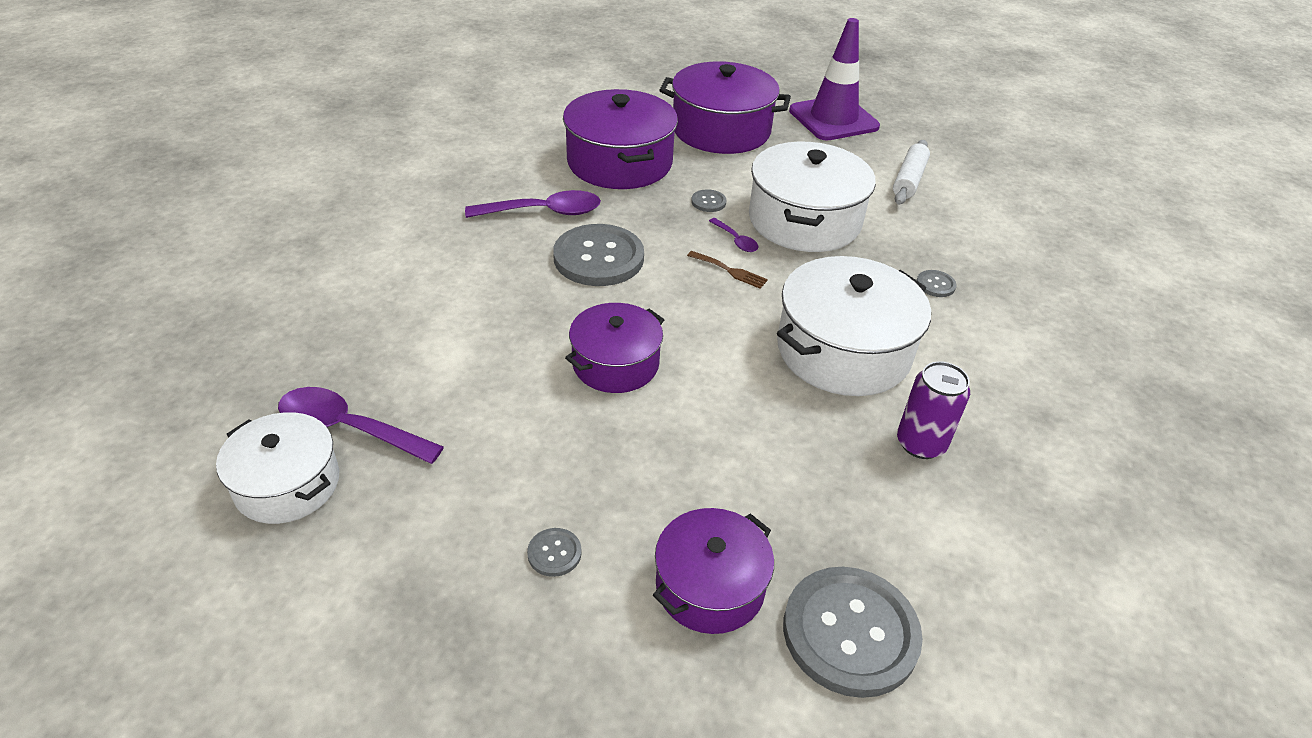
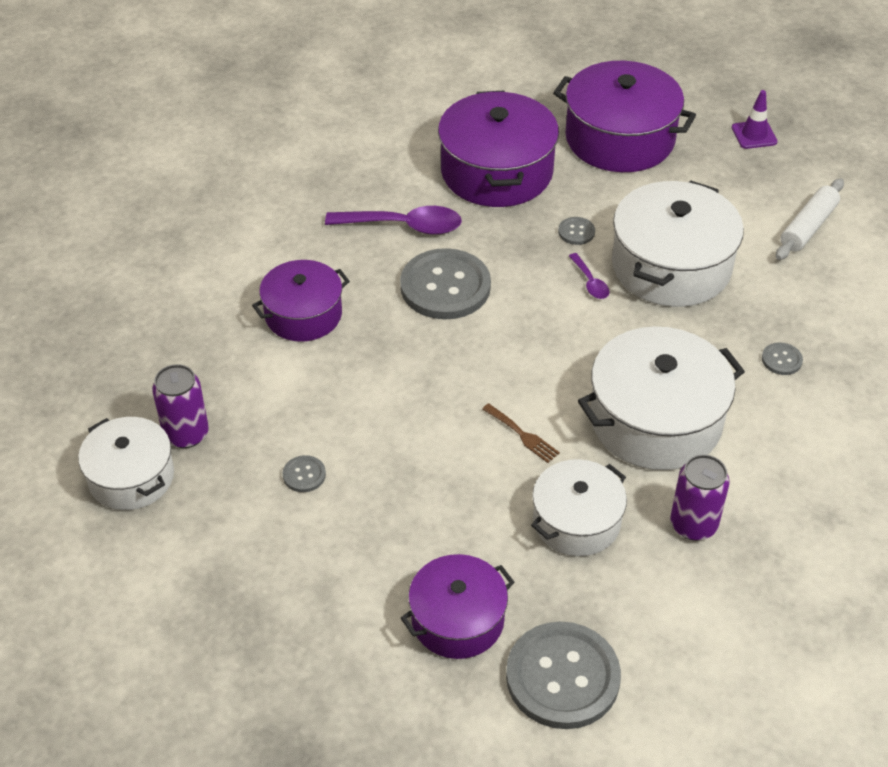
camera: 15 degrees right, 5 degrees up
(348, 428) = (186, 434): purple spoon -> purple can
(554, 553) = (336, 571): grey button -> grey button (304, 475)
(615, 364) = (432, 404): purple pot -> purple pot (303, 314)
(730, 271) = (572, 317): brown fork -> brown fork (523, 435)
(802, 458) = (576, 521): none -> white pot
(833, 119) = (754, 135): purple traffic cone -> purple traffic cone, size x0.47

